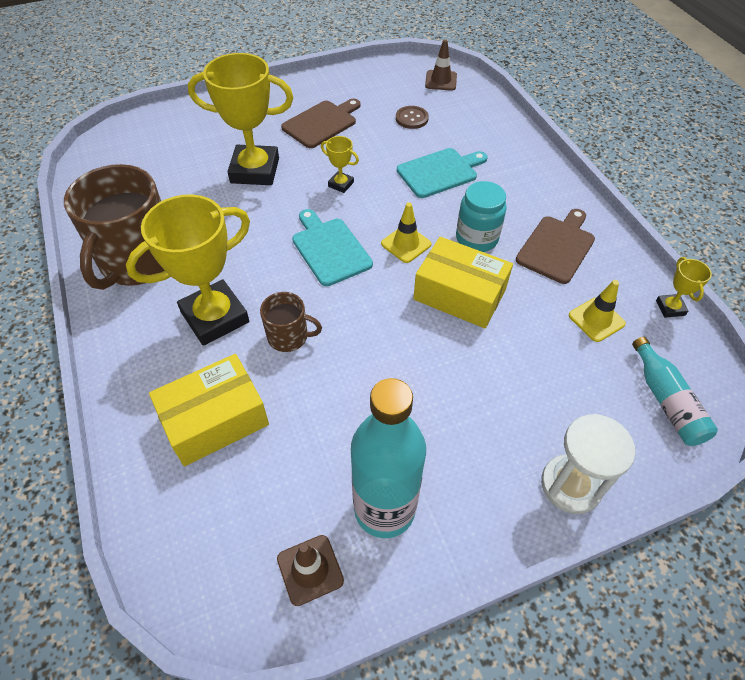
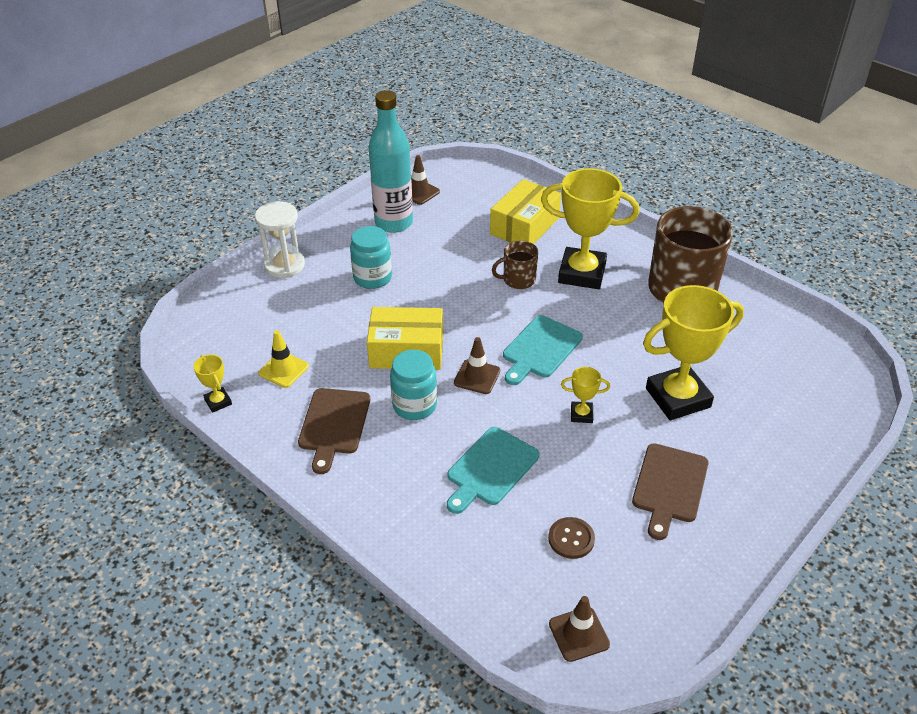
camera: 155 degrees right, 10 degrees down
(215, 317) = (582, 273): yellow trophy -> yellow trophy turned 75 degrees clockwise
(330, 249) = (540, 349): turquoise cutting board -> turquoise cutting board turned 90 degrees clockwise
(406, 244) = (477, 377): yellow traffic cone -> brown traffic cone
(457, 410) = (372, 278): none -> turquoise jar
(666, 401) = (221, 330): turquoise bottle -> none

